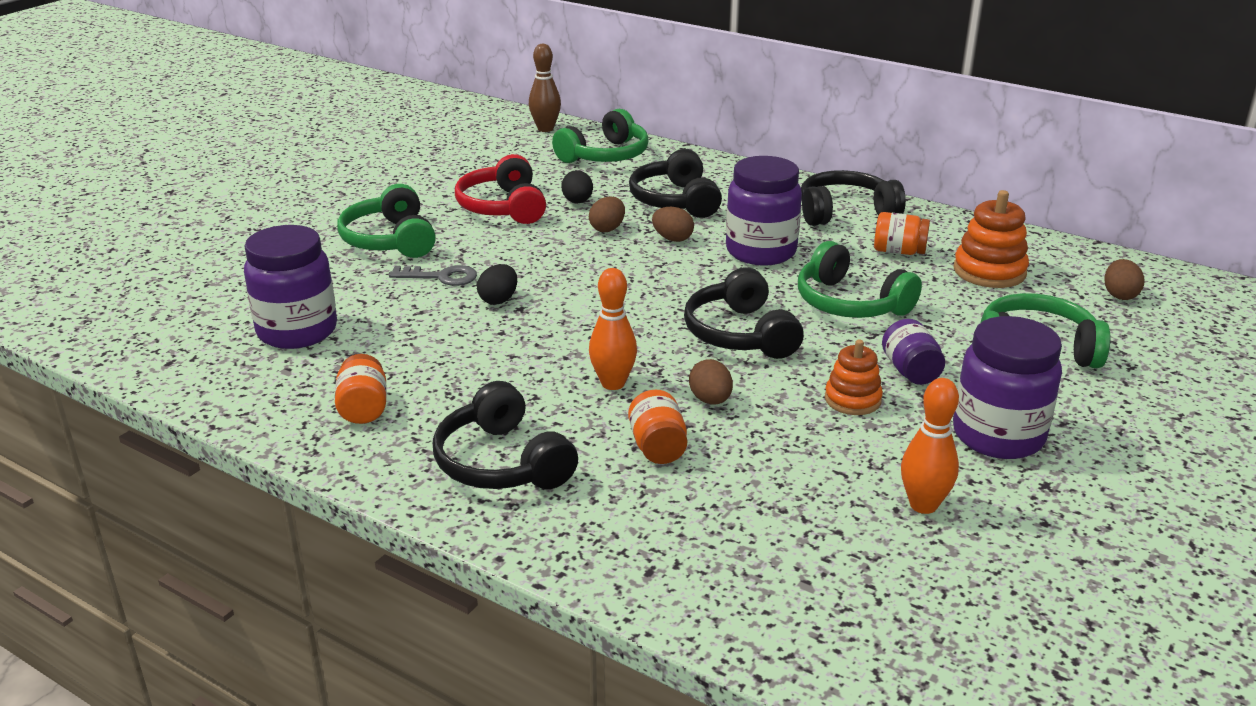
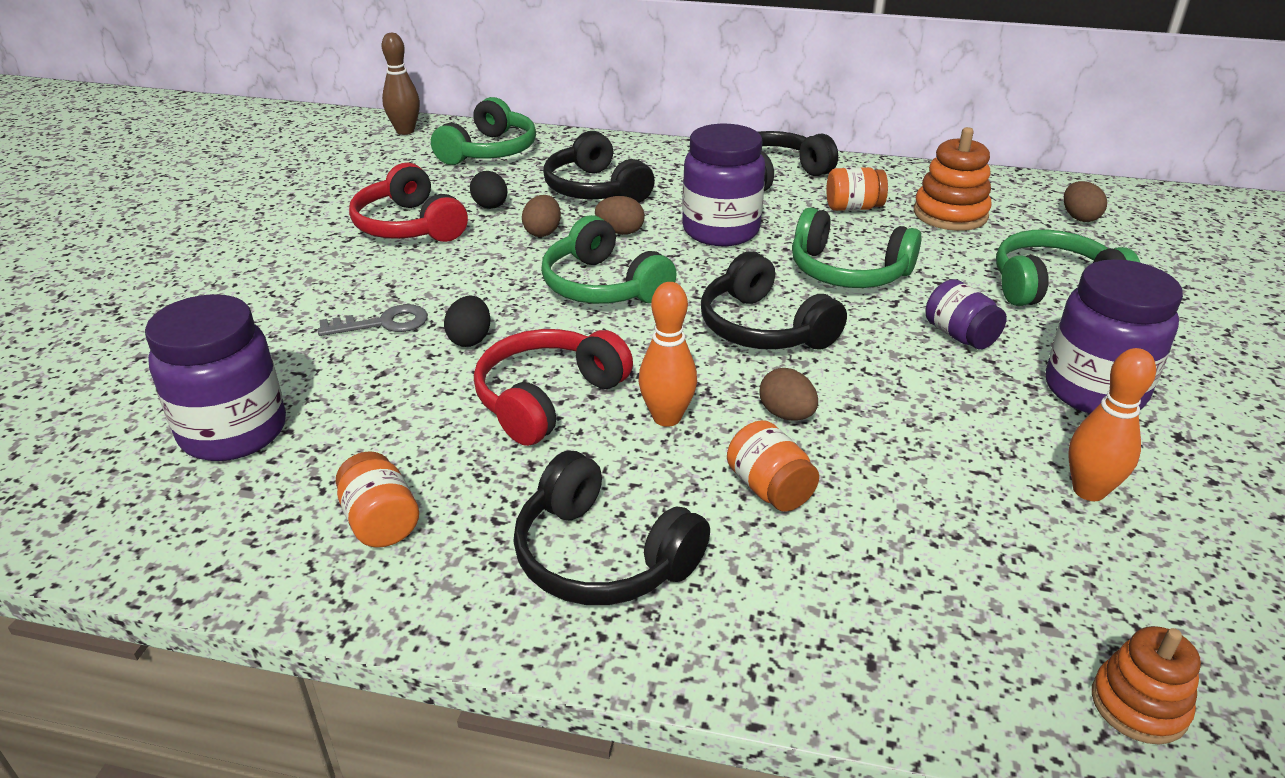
camera: 20 degrees left, 5 degrees up
(390, 240) = (293, 288): green headphones -> green headphones (602, 286)
(530, 352) = (547, 398): none -> red headphones
(852, 399) = (929, 381): orange stacking toy -> orange stacking toy (1139, 705)

